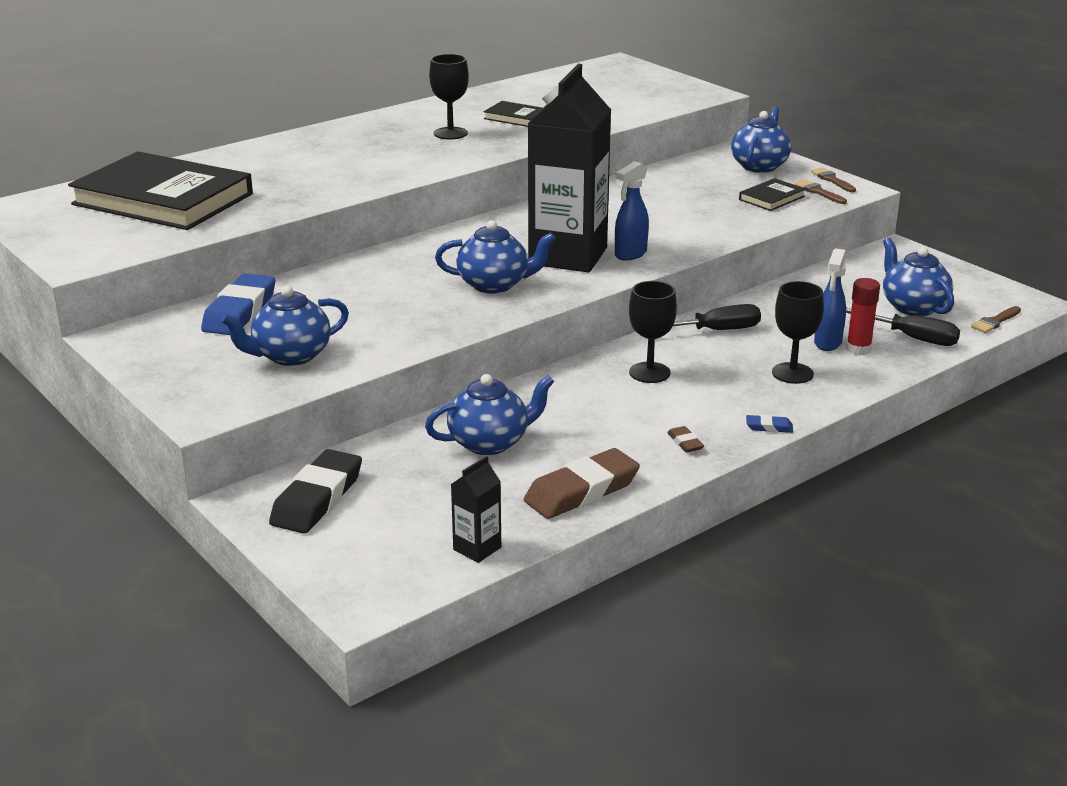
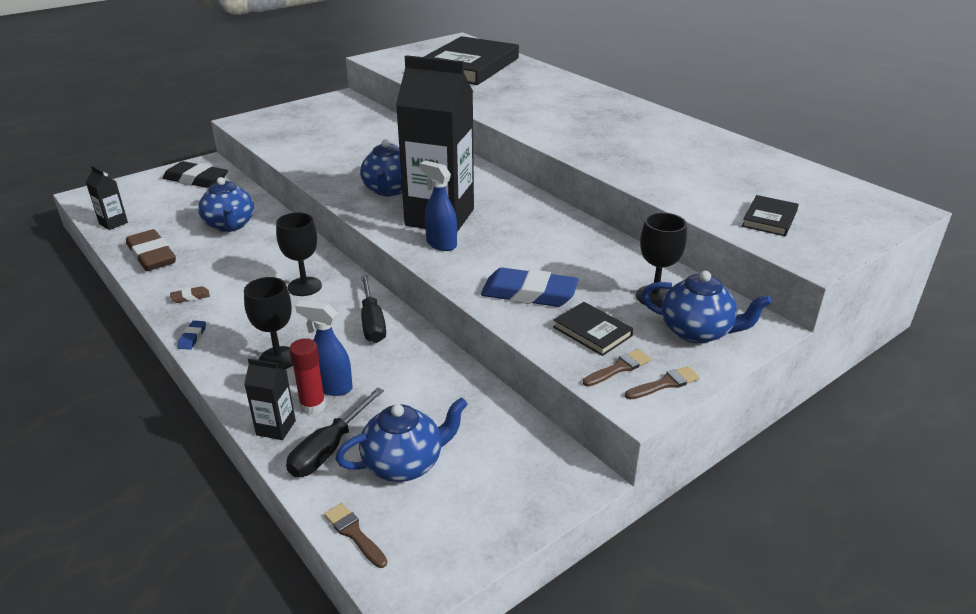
camera: 90 degrees right, 5 degrees up
(239, 311) = (366, 120): blue eraser -> blue eraser (529, 293)
(290, 356) = (300, 136): blue teapot -> none
(450, 133) = (619, 135): black goblet -> black goblet (655, 296)
(515, 117) = (673, 159): black book -> black book (769, 219)
(895, 363) = (276, 428): none -> black carton

